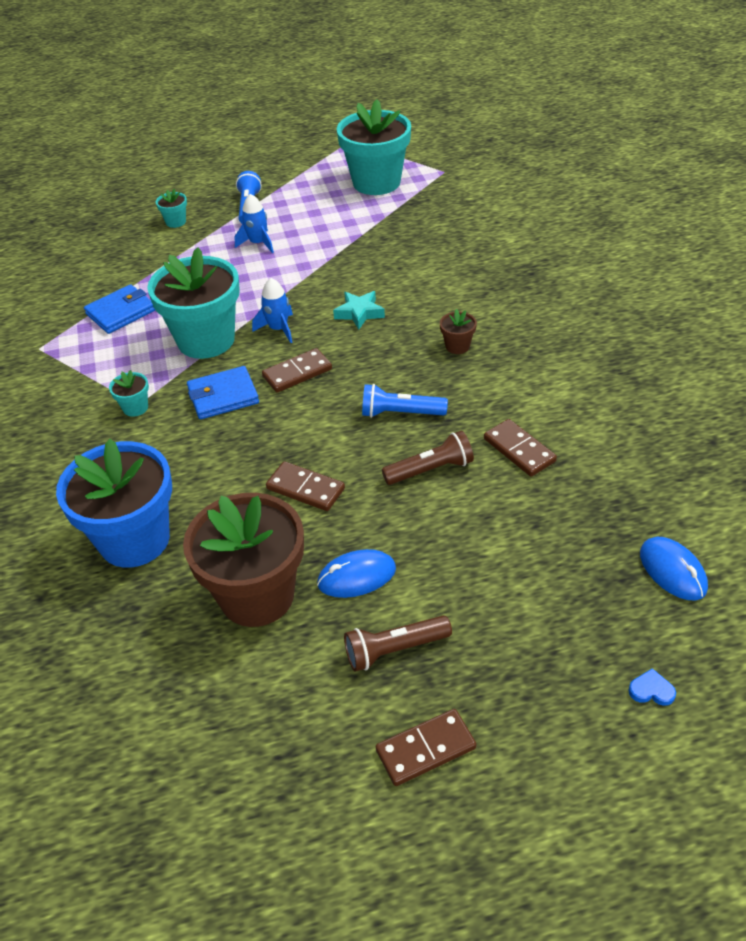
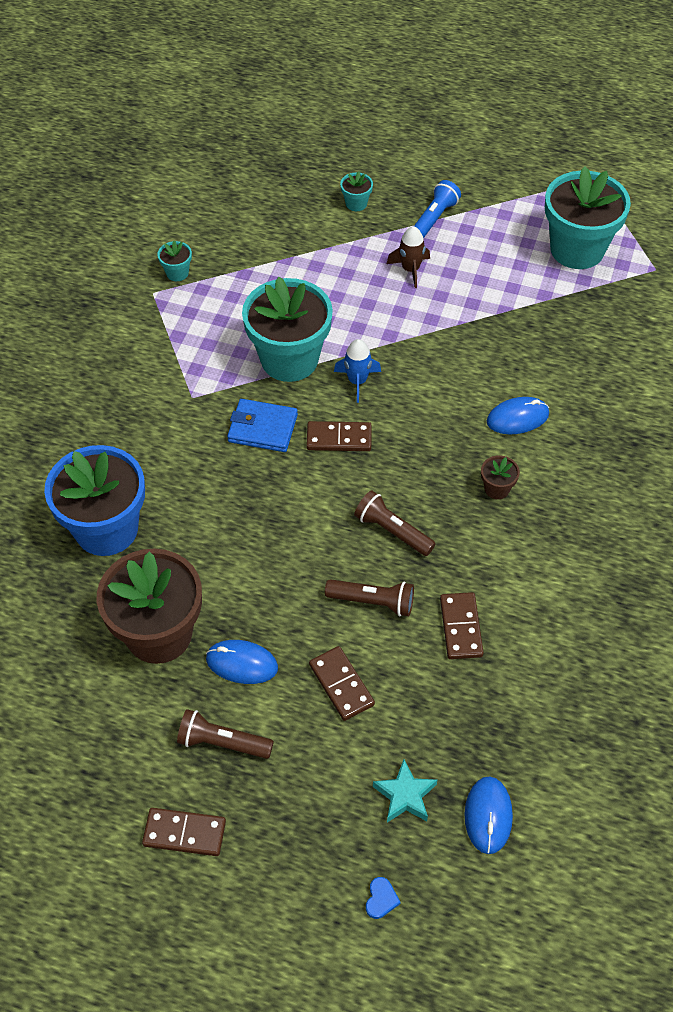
camera: 30 degrees right, 10 degrees up
(121, 312) = (241, 288): blue wallet -> none
(135, 408) = (187, 400): turquoise flower pot -> turquoise flower pot (177, 273)
(258, 243) = (410, 270): blue rocket -> brown rocket
(305, 489) = (262, 560): brown domino -> brown domino (341, 685)
(359, 313) = (440, 402): turquoise star -> turquoise star (405, 795)
(400, 413) = (392, 531): blue flashlight -> brown flashlight
(430, 296) = (517, 418): none -> blue mouse
(651, 690) = (381, 899): blue heart -> blue heart turned 60 degrees clockwise

